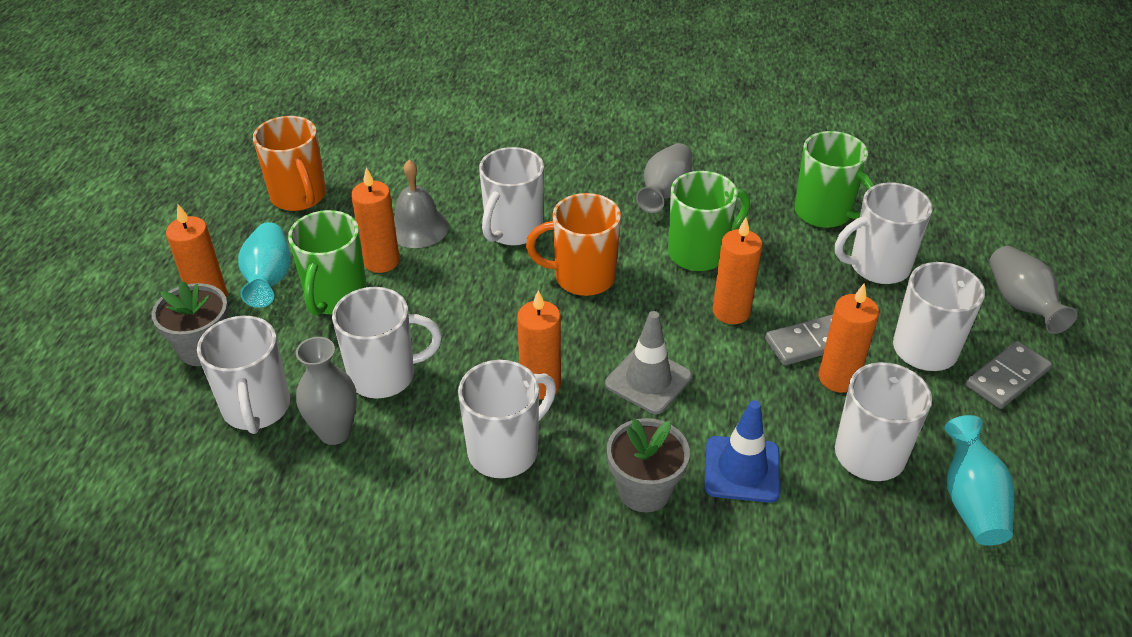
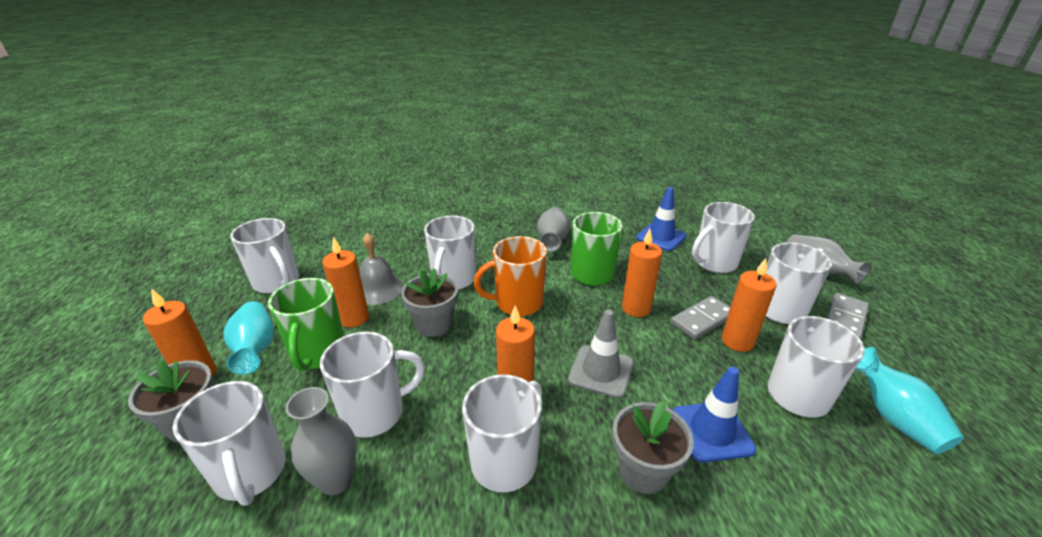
camera: 15 degrees left, 10 degrees down
(299, 197) = (277, 282): orange mug -> white mug
(473, 286) = (434, 324): none -> grey flower pot
(824, 213) = (661, 237): green mug -> blue traffic cone

